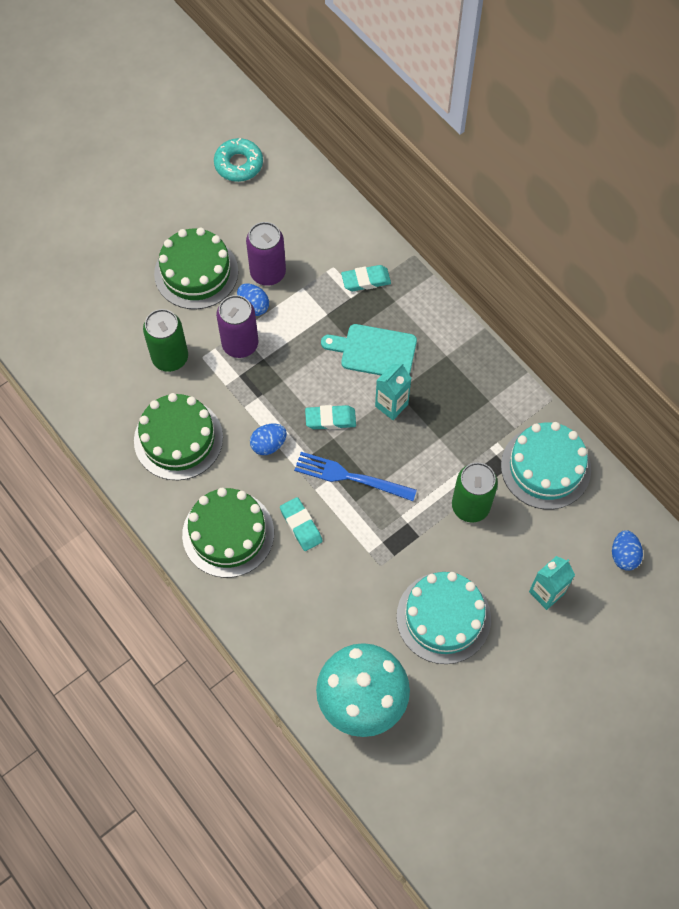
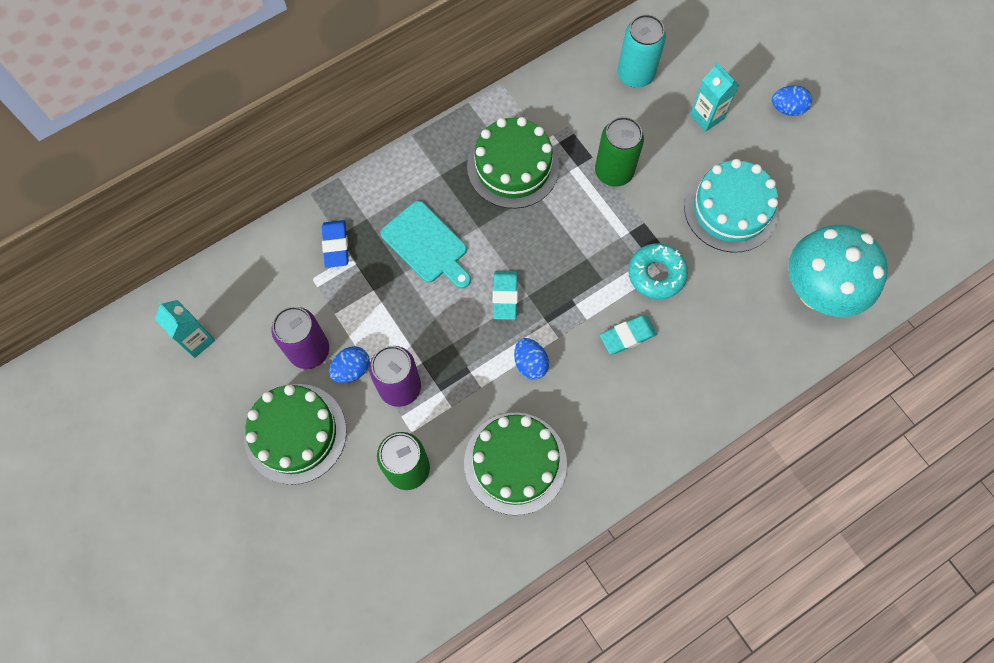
camera: 85 degrees left, 5 degrees up
(228, 533) = (634, 413): green cake -> green cake (513, 166)
(239, 164) = (148, 375): turquoise donut -> turquoise donut (656, 274)
(350, 477) = (574, 282): blue fork -> none
(366, 280) = (336, 245): turquoise eraser -> blue eraser
(374, 351) = (427, 245): turquoise cutting board -> turquoise cutting board turned 60 degrees counterclockwise
(391, 405) = (494, 234): turquoise carton -> turquoise carton (197, 340)
(545, 467) = (576, 100): turquoise cake -> none
(585, 522) = (635, 74): none -> turquoise can
(623, 555) = (670, 48): blue egg -> blue egg (787, 108)

